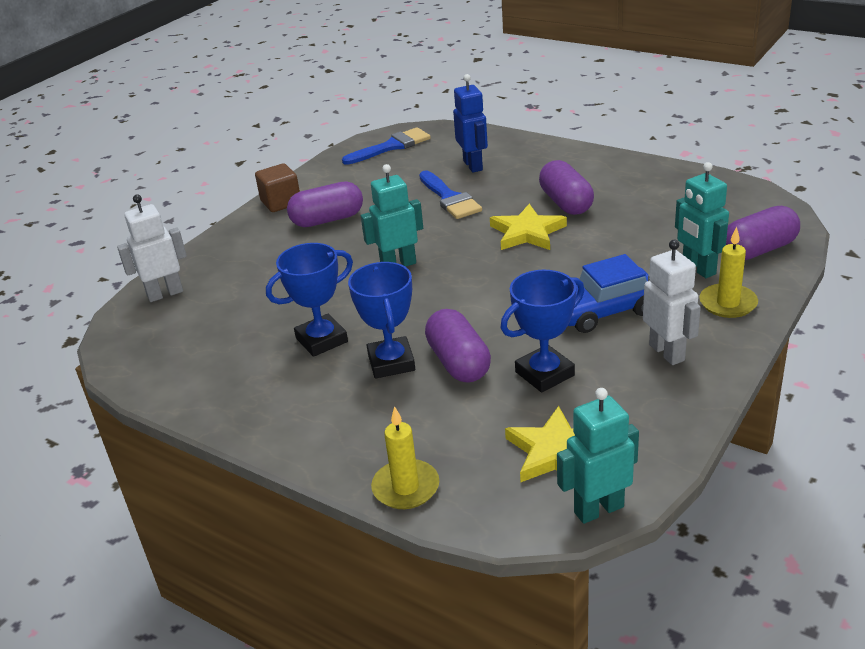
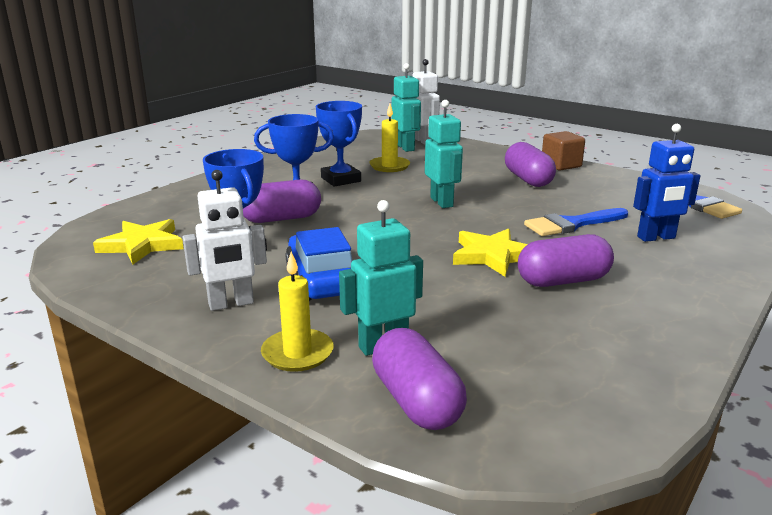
camera: 90 degrees right, 10 degrees down
(406, 487) = (156, 200): yellow candle -> yellow candle (389, 166)
(598, 509) = (67, 254): turquoise robot -> turquoise robot (405, 147)

